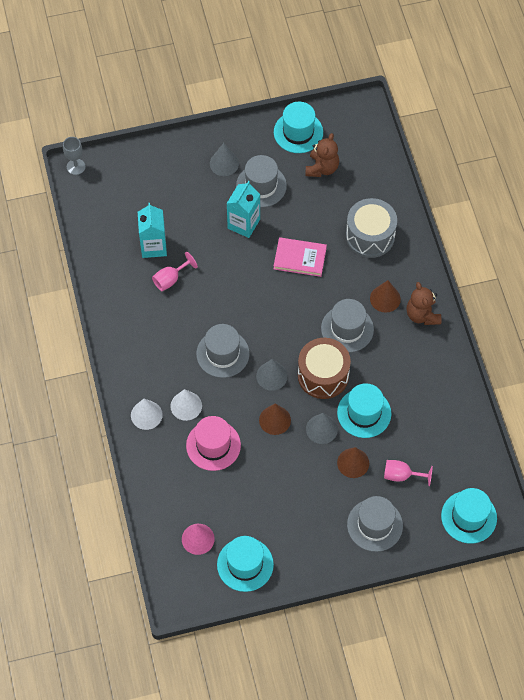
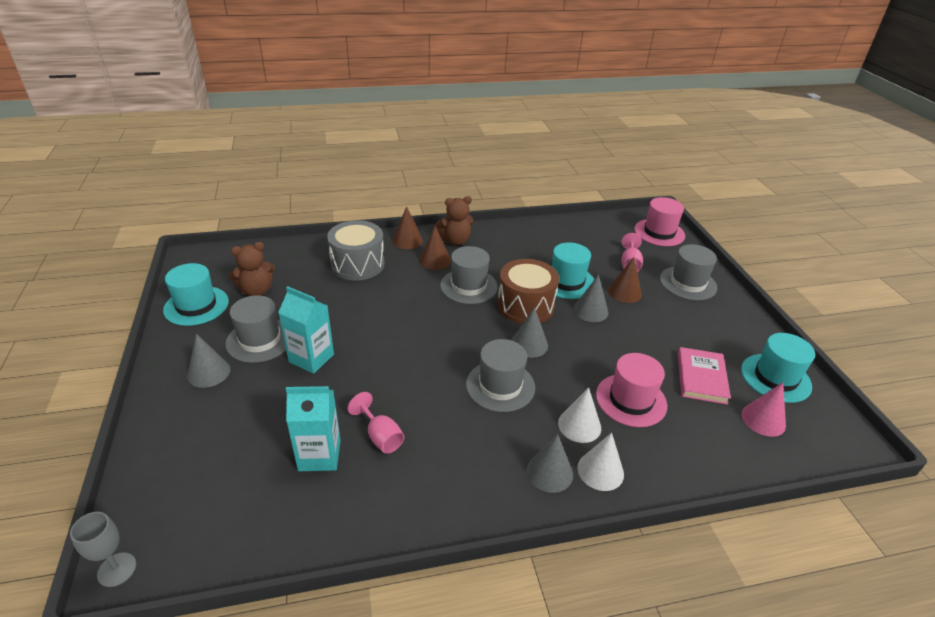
camera: 90 degrees left, 25 degrees down
(144, 383) = (549, 472): none -> grey cone
(275, 420) = (586, 345): brown cone -> brown cone (407, 240)
(300, 258) = (374, 314): pink book -> pink book (701, 378)
(322, 168) = (256, 291): brown teddy bear -> brown teddy bear turned 135 degrees clockwise
(469, 517) = (659, 232): turquoise hat -> pink hat

